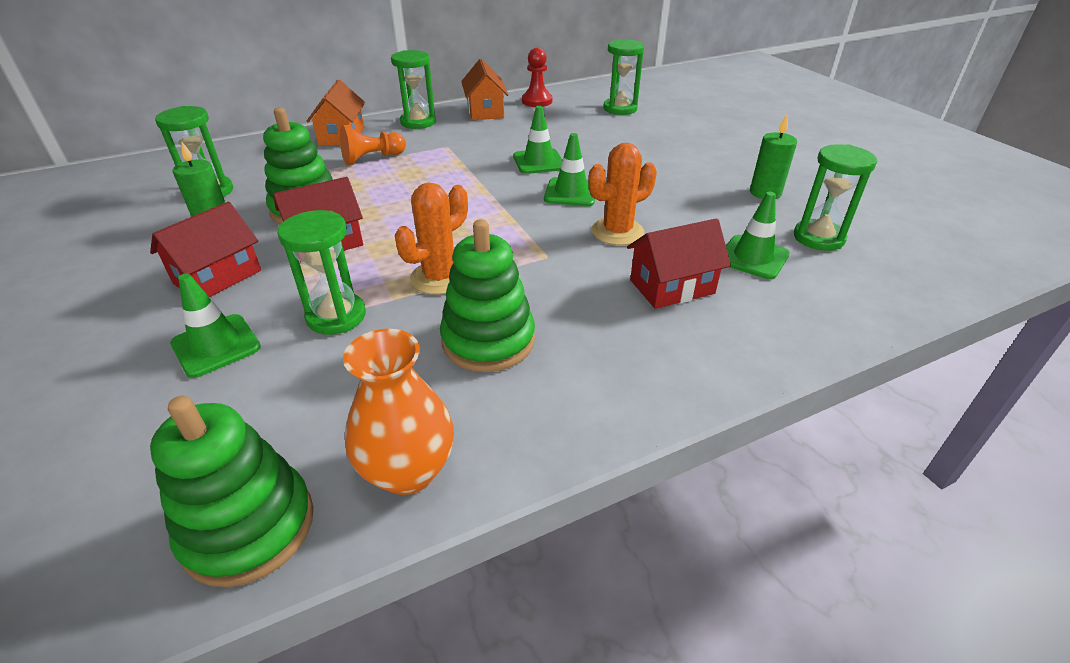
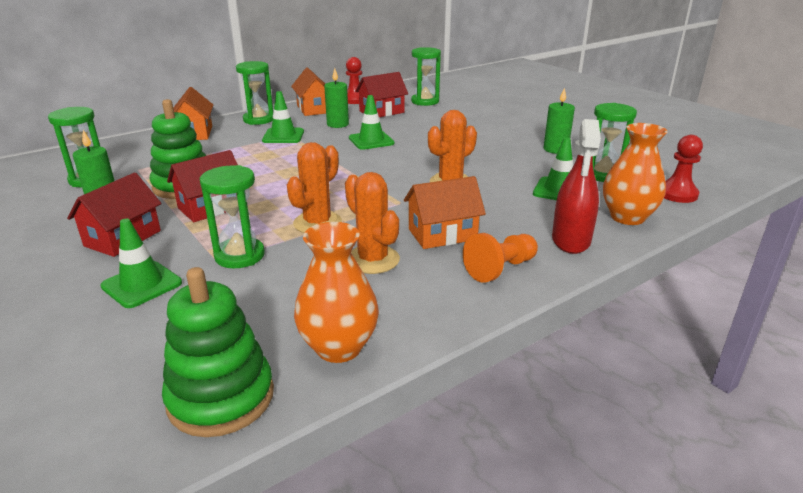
camera: 10 degrees left, 10 degrees down
(372, 158) = (228, 147): orange pawn -> orange pawn (500, 269)
(488, 340) = (372, 260): green stacking toy -> orange cactus
(506, 135) = (337, 124): none -> green candle
(571, 192) = (405, 159): green traffic cone -> green traffic cone (283, 136)
(585, 311) = (442, 234): none -> orange house
(672, 287) = (504, 213): red house -> red house (381, 112)
(748, 338) = (571, 240): none -> red spray bottle
(834, 309) = (627, 217): none -> orange vase
(913, 278) = (677, 194): none -> red pawn

